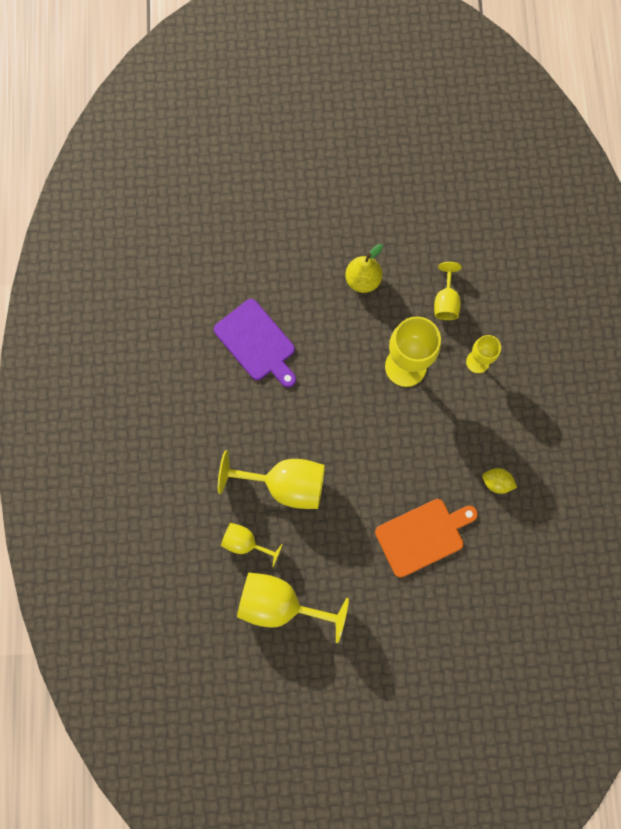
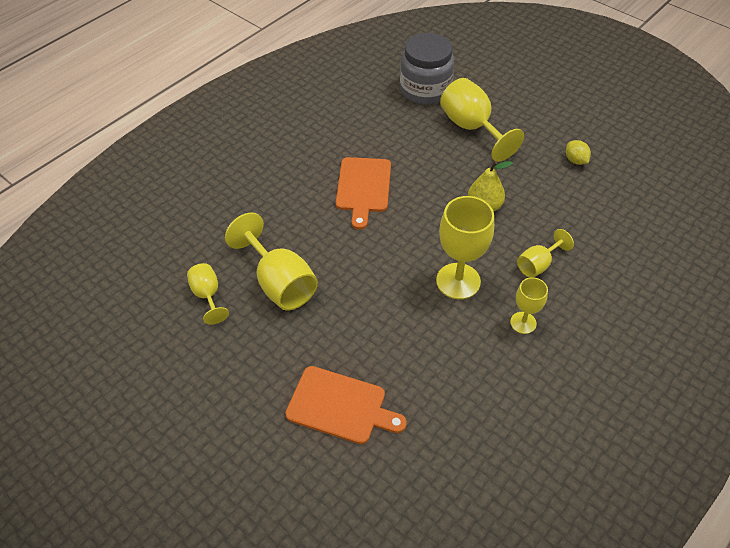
camera: 45 degrees right, 25 degrees down
(203, 193) = (425, 90): none -> grey jar
(256, 343) = (363, 188): purple cutting board -> orange cutting board
(280, 604) = (180, 355): yellow goblet -> yellow goblet (472, 128)
(496, 482) = (447, 421): yellow lemon -> yellow lemon (575, 160)

